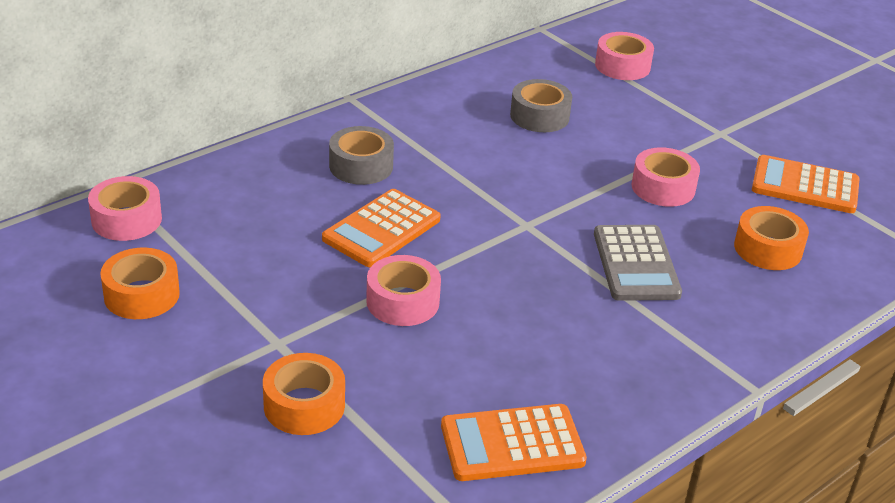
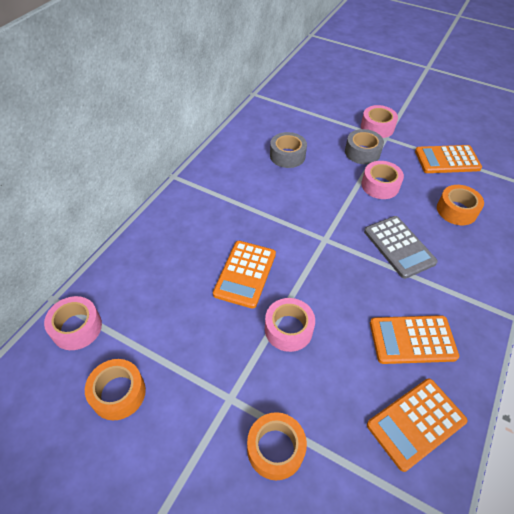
camera: 20 degrees left, 15 degrees up
(361, 166) = (207, 227): grey tape -> grey tape (362, 152)
(574, 365) = (412, 340): none -> orange calculator
(622, 66) = (310, 107): pink tape -> pink tape (377, 127)

